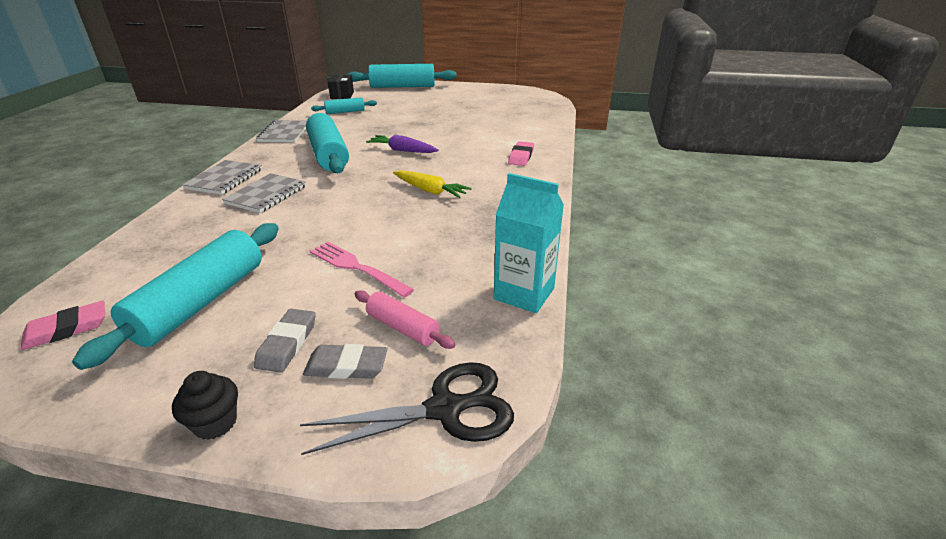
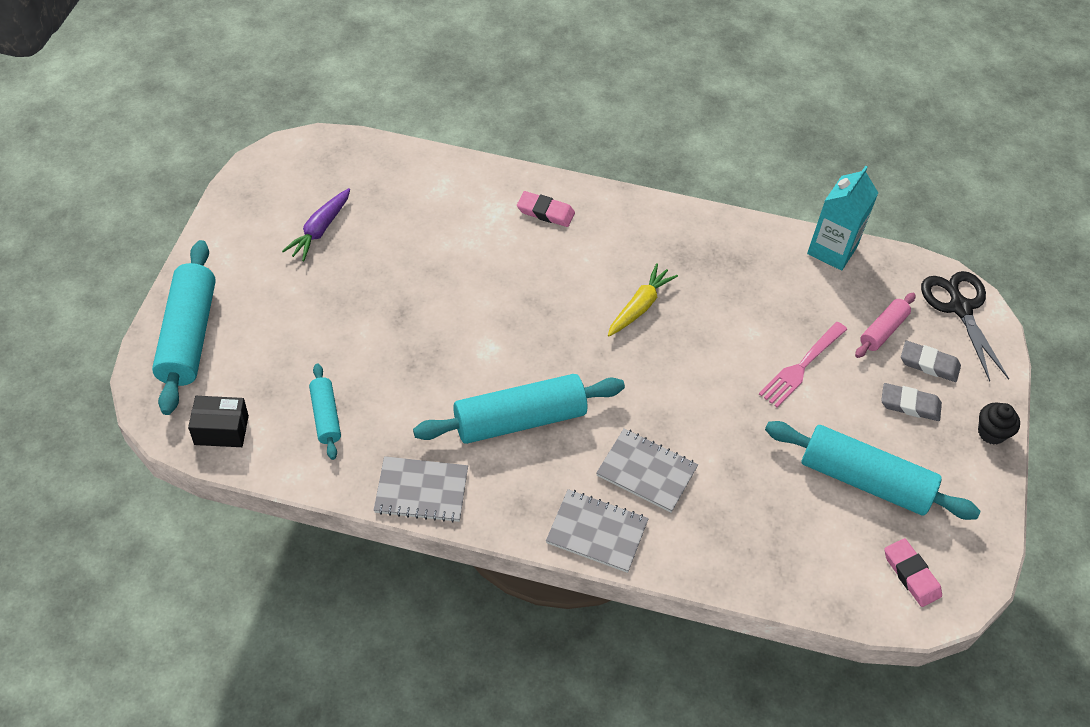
camera: 90 degrees left, 20 degrees up
(346, 366) = (929, 364): grey eraser -> grey eraser turned 75 degrees counterclockwise
(402, 150) = (513, 333): purple carrot -> purple carrot (320, 230)

